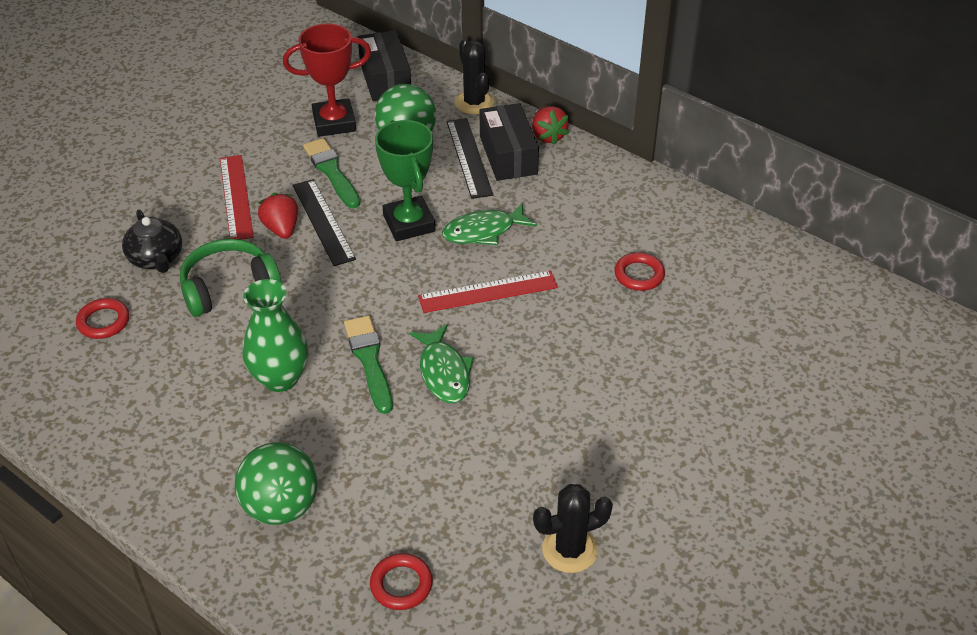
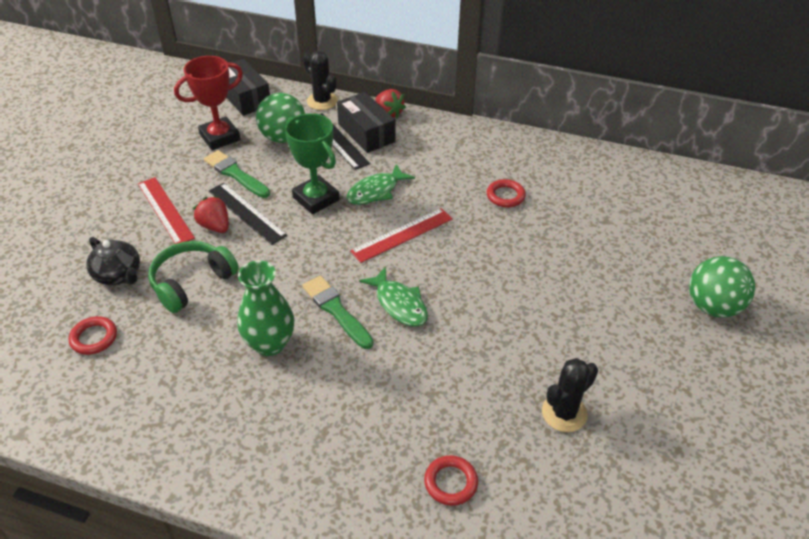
camera: 20 degrees left, 0 degrees up
(281, 506) = (321, 449): green ball -> green ball (712, 306)

